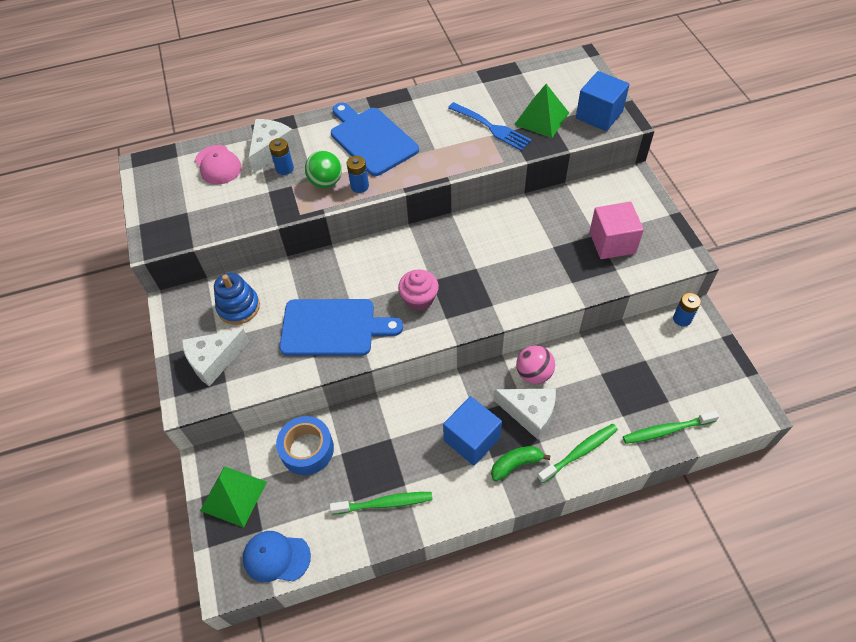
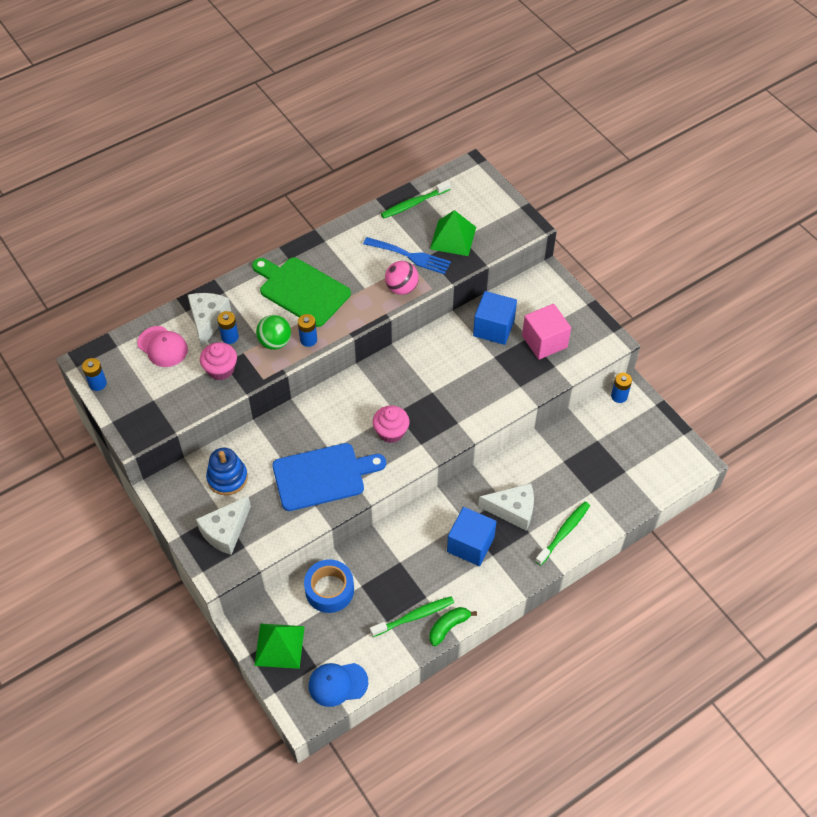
camera: 20 degrees left, 0 degrees up
(143, 186) = (98, 383): none -> blue battery
(263, 197) = (221, 369): none -> pink cupcake
(371, 139) = (301, 290): blue cutting board -> green cutting board
(516, 464) = (514, 556): green banana -> green banana (448, 627)
(534, 373) = (506, 475): pink ball -> pink ball (401, 288)
(599, 115) = (503, 224): blue cube -> blue cube (493, 328)
(666, 430) = (630, 496): green toothbrush -> green toothbrush (414, 204)

